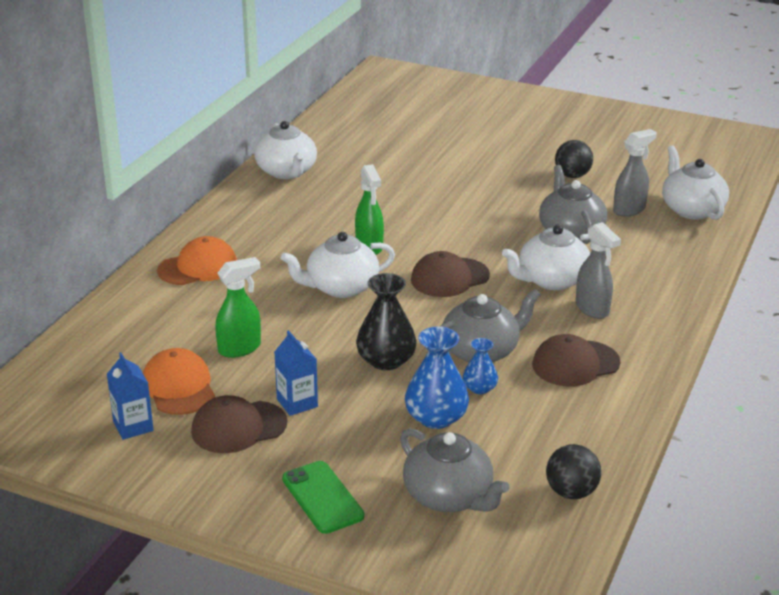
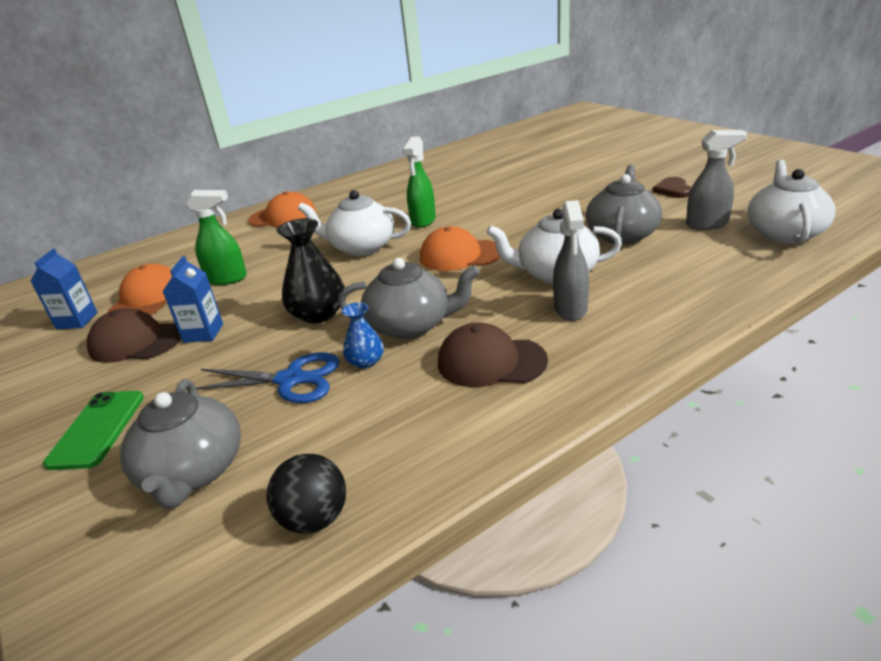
camera: 35 degrees right, 0 degrees up
(287, 172) = (428, 164): white teapot -> none
(436, 417) = (290, 380): blue vase -> blue scissors
(449, 278) = (460, 255): brown cap -> orange cap
(572, 175) = (673, 190): black ball -> brown heart

